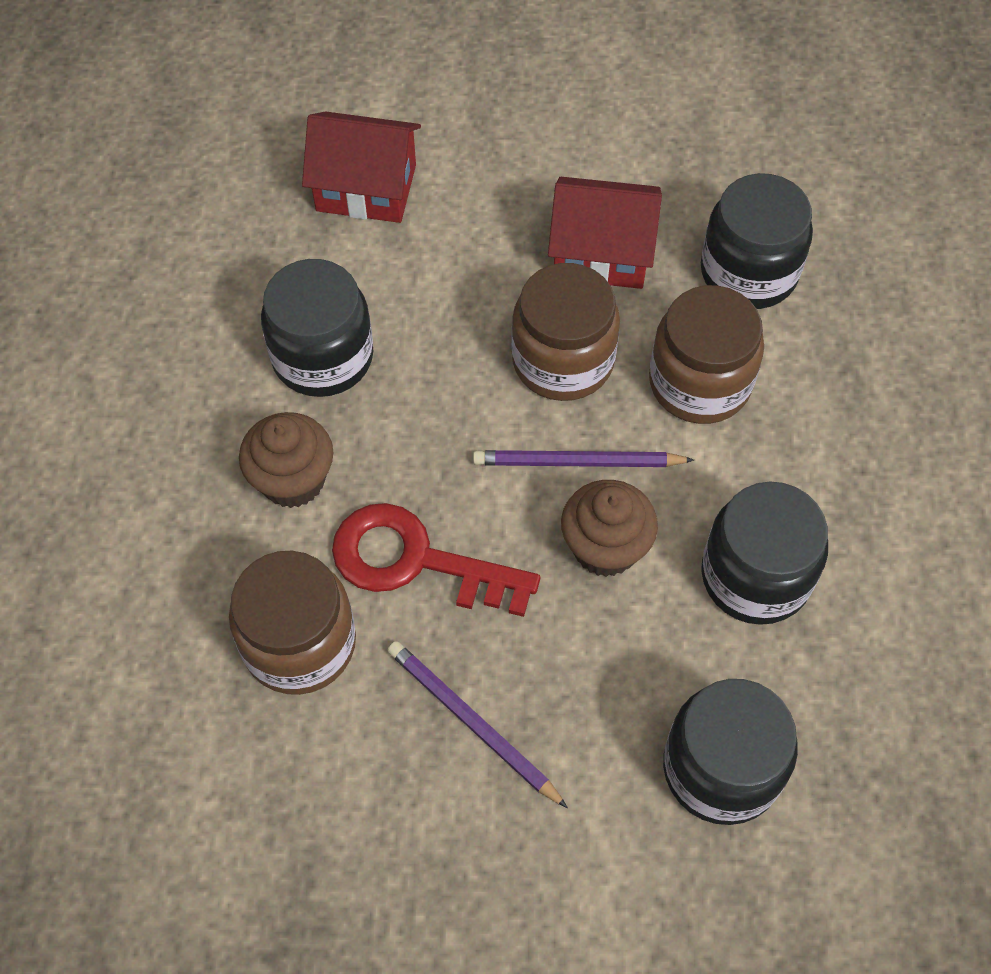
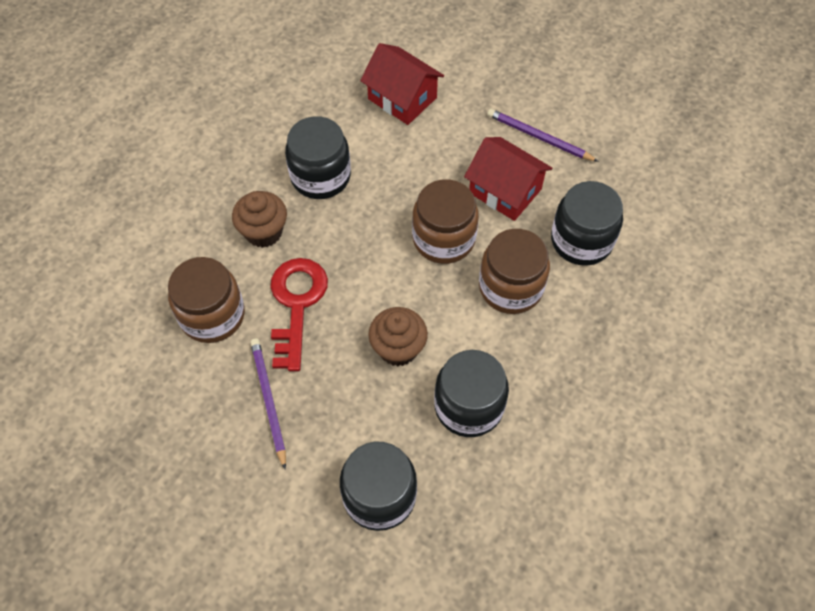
camera: 30 degrees right, 0 degrees up
(416, 561) = (296, 304): red key -> red key turned 45 degrees clockwise
(577, 462) = (414, 296): purple pencil -> purple pencil (539, 137)

